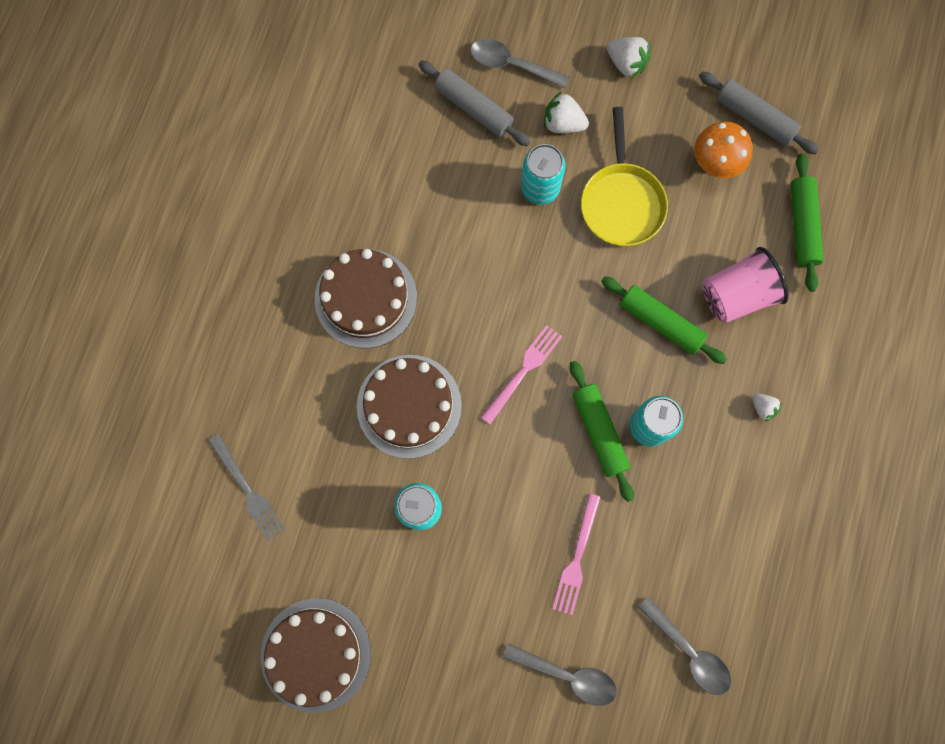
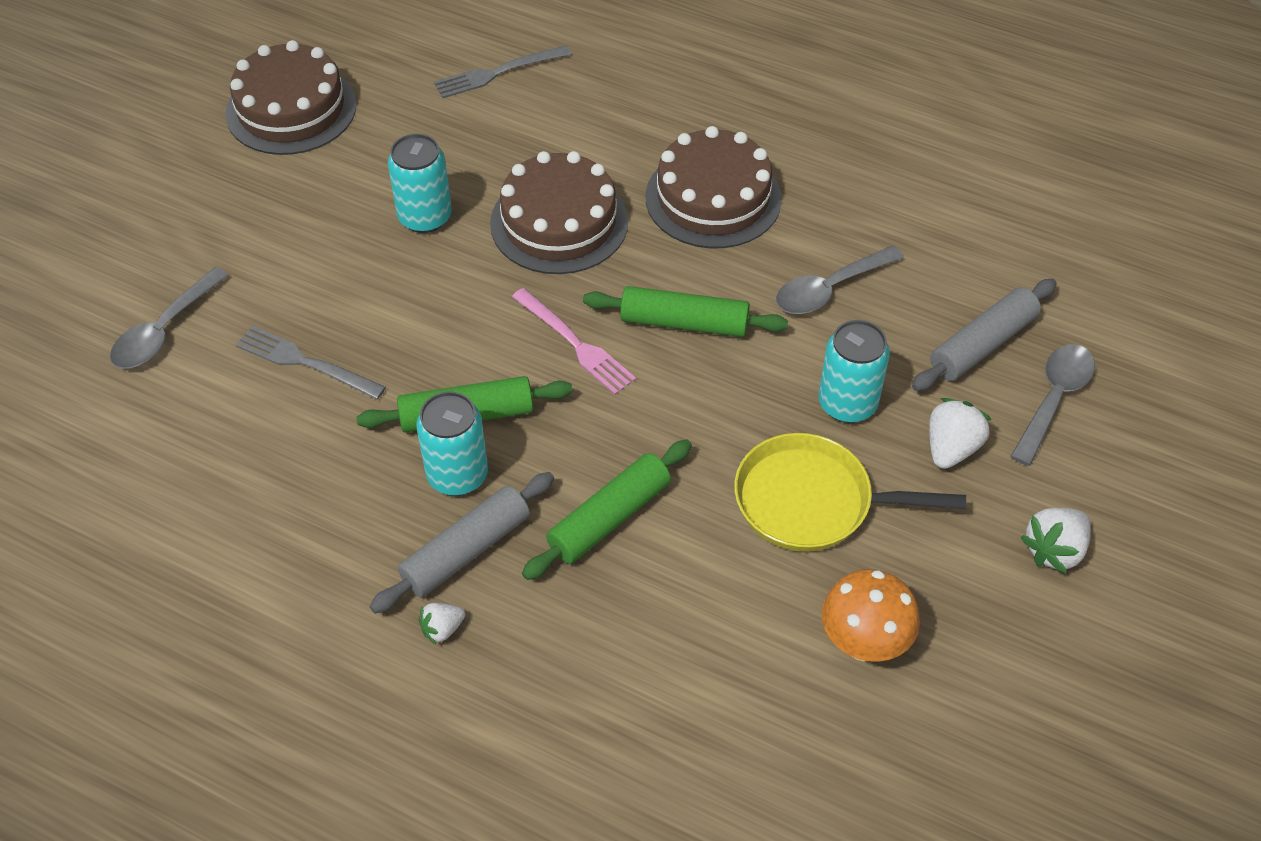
camera: 100 degrees right, 25 degrees down
(576, 558) = (305, 362): pink fork -> grey fork
(689, 652) = (134, 466): grey spoon -> grey spoon (829, 289)
(736, 295) = (632, 630): pink cup -> none
(754, 118) = (945, 724): grey rolling pin -> grey rolling pin (466, 550)
(802, 226) = (735, 757): green rolling pin -> green rolling pin (684, 323)

